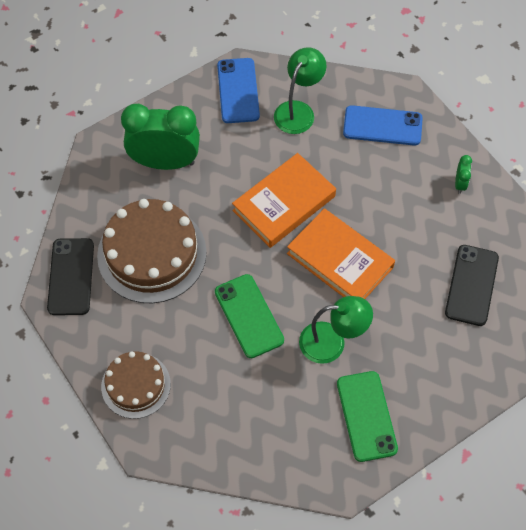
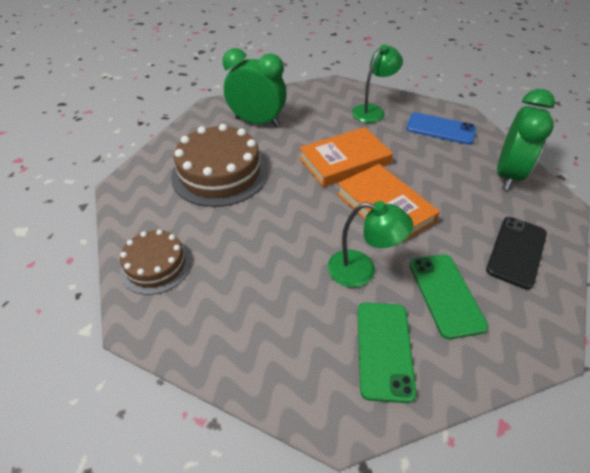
camera: 15 degrees right, 15 degrees down
(71, 276) = (146, 175): black phone -> none
(238, 91) = (329, 94): blue phone -> none
(249, 316) = (286, 232): green phone -> green phone (445, 294)
(460, 184) = (507, 175): green clock -> green clock, size x2.50

